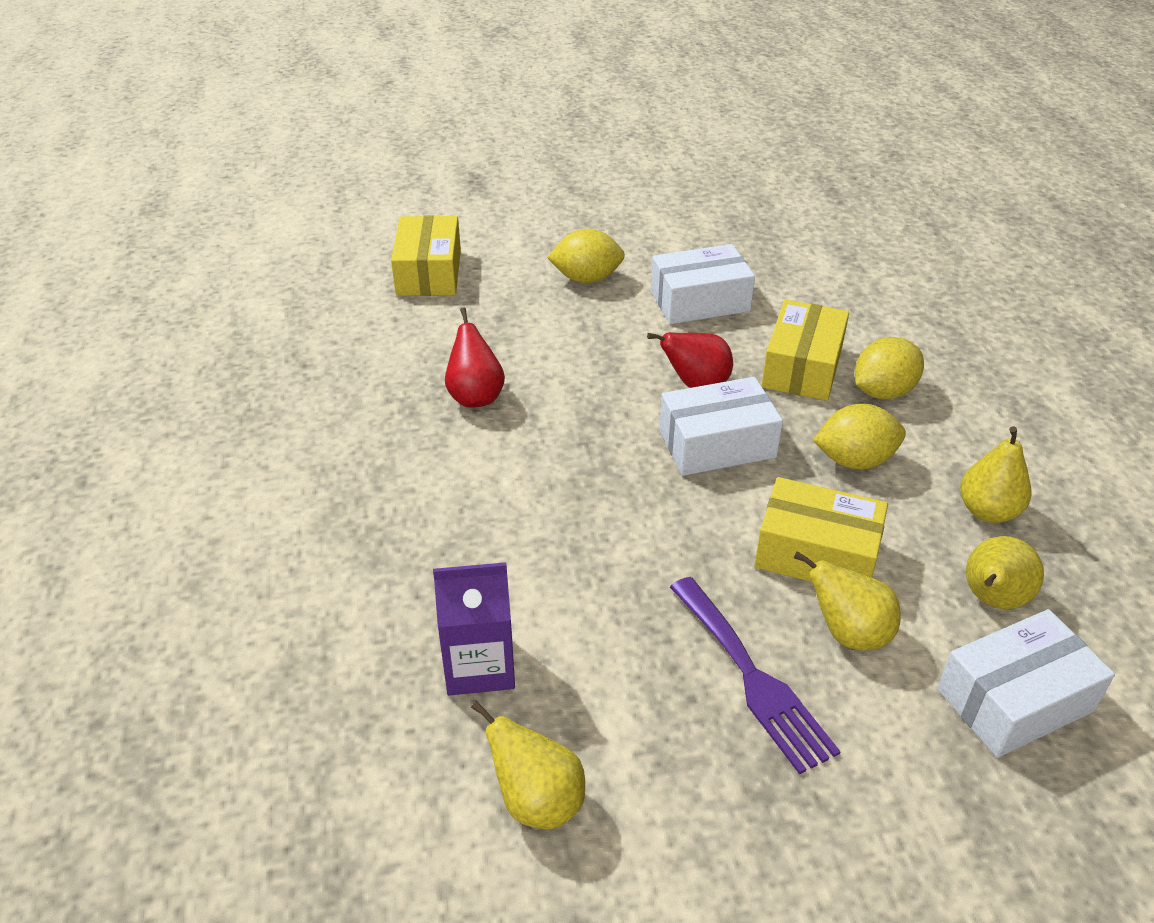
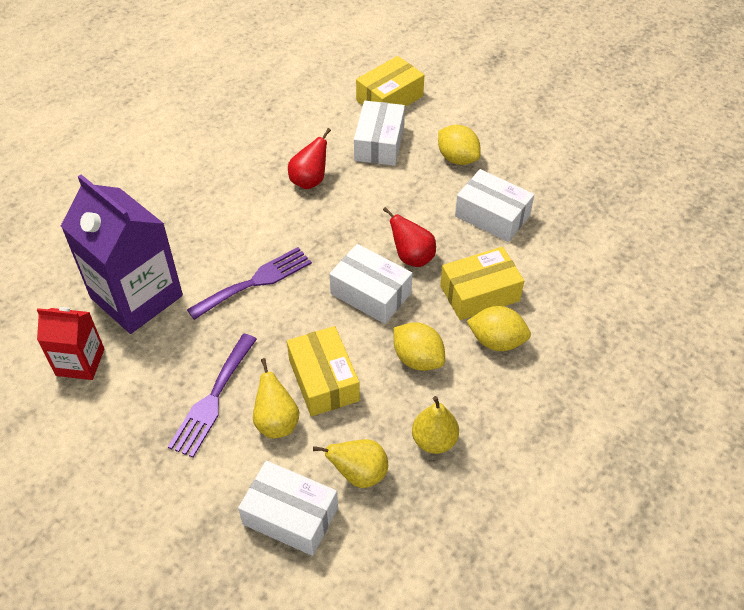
camera: 50 degrees right, 10 degrees up
(479, 665) = (136, 297): purple carton -> purple carton, size x1.82
(489, 316) = (379, 143): none -> white box
(537, 801) = (80, 362): yellow pear -> red carton
(588, 530) = (255, 282): none -> purple fork

